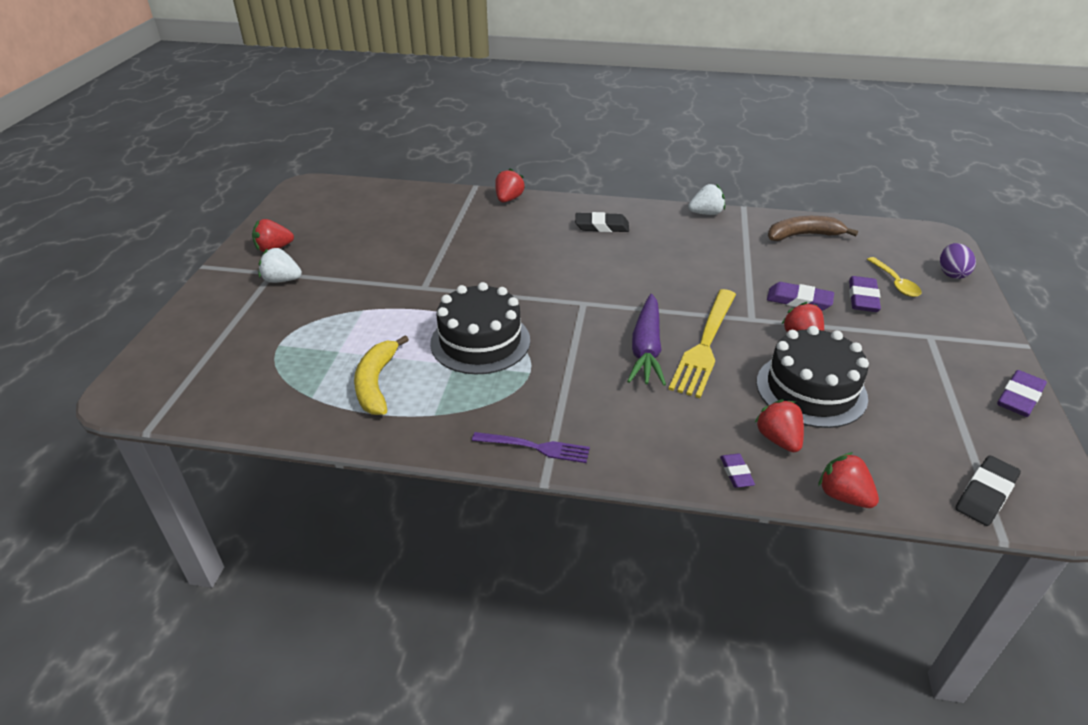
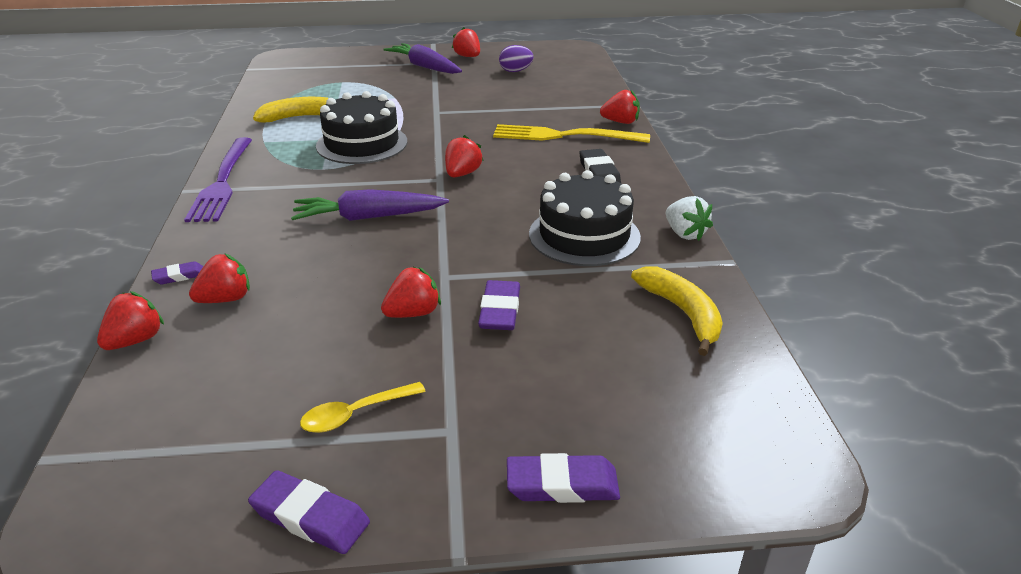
camera: 75 degrees right, 5 degrees down
(282, 280) = (425, 67): white strawberry -> purple carrot
(536, 447) = (222, 182): purple fork -> purple fork, size x1.73
(577, 289) = (462, 174): none -> red strawberry
(705, 345) = (382, 249): yellow fork -> yellow fork (563, 136)
(803, 235) = (683, 313): brown banana -> yellow banana
(811, 390) = (311, 320): black cake -> black cake (584, 235)
(862, 298) = (530, 366): purple eraser -> purple eraser (562, 484)
(895, 283) = (591, 402): yellow spoon -> yellow spoon (355, 414)
(951, 273) = (659, 474): purple egg -> purple egg (515, 71)
(985, 494) = (115, 452): black eraser -> none

